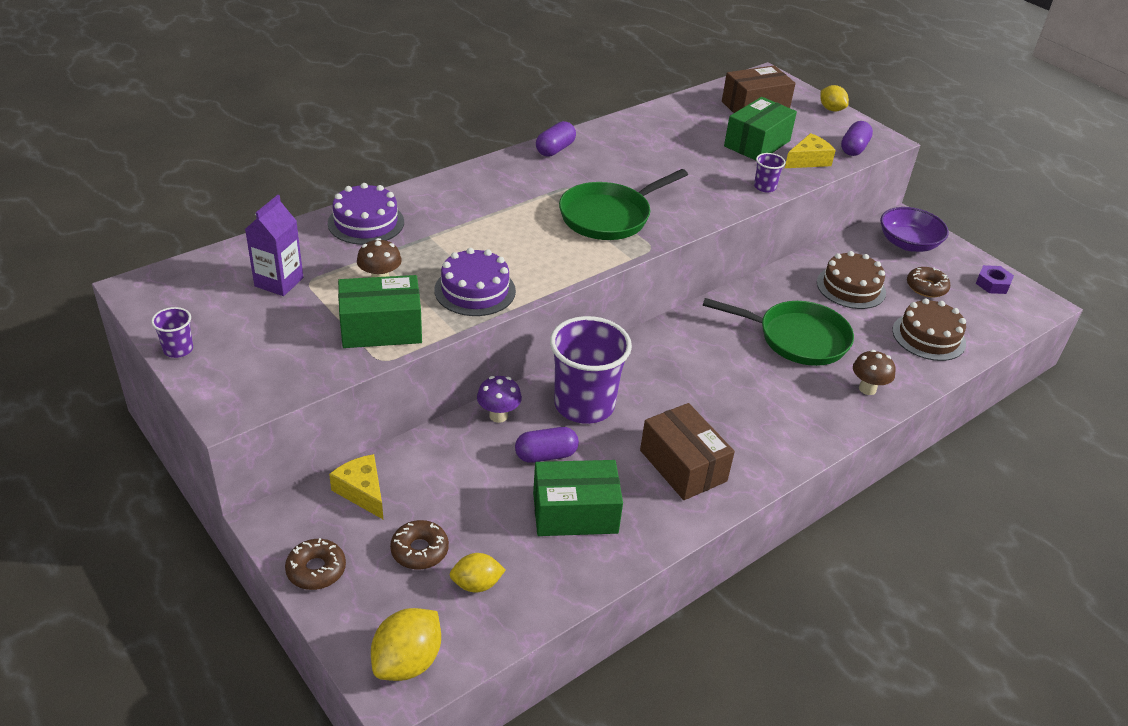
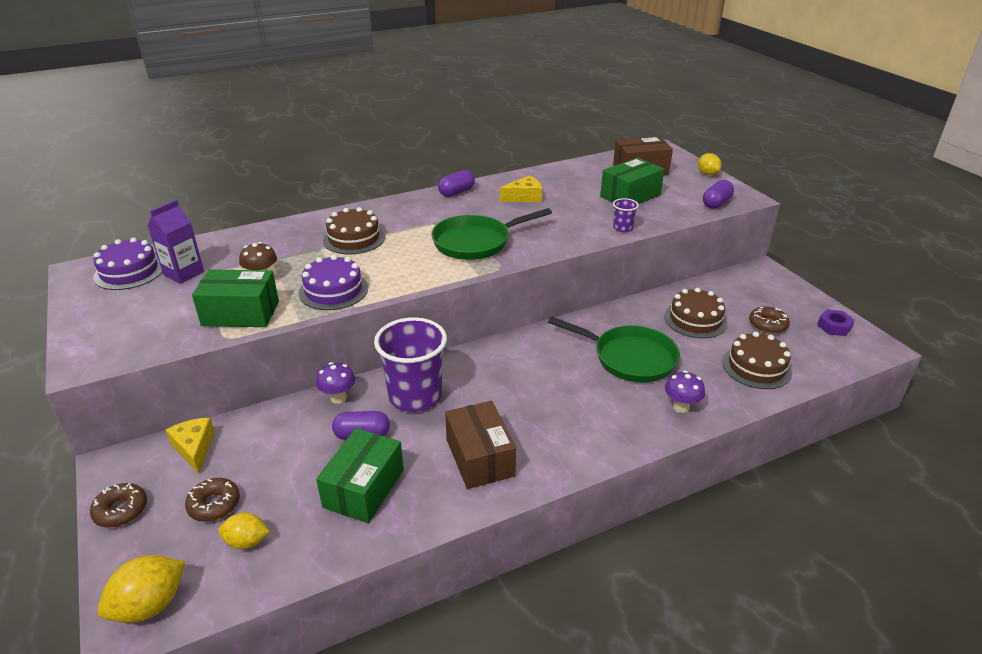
camera: 15 degrees right, 5 degrees down
(178, 349) = (75, 316): purple cup -> none
(366, 222) = (277, 235): purple cake -> purple cake (129, 271)
(463, 220) = (354, 238): none -> brown cake
(575, 513) = (364, 488): green box -> green box turned 75 degrees counterclockwise
(808, 160) = (671, 210): yellow cheese -> yellow cheese (524, 197)
(867, 389) = (681, 407): brown mushroom -> purple mushroom
(908, 243) = (761, 288): purple bowl -> none

